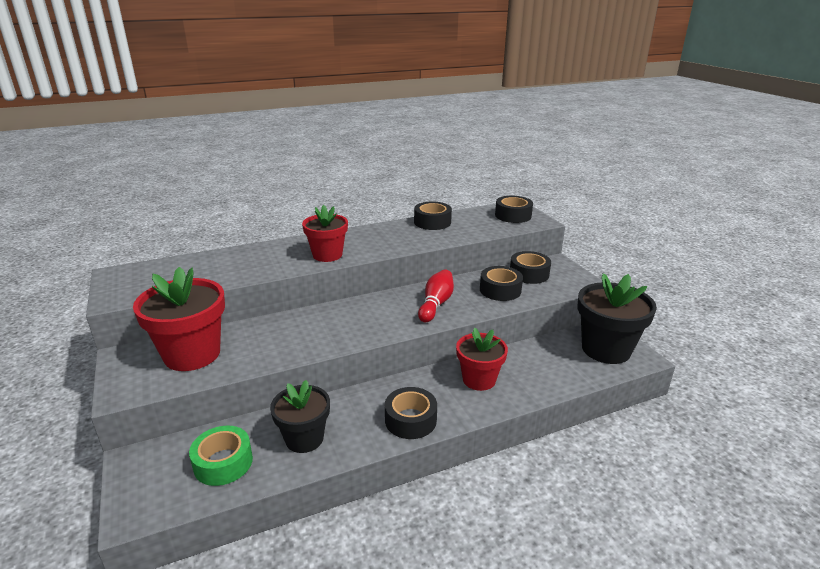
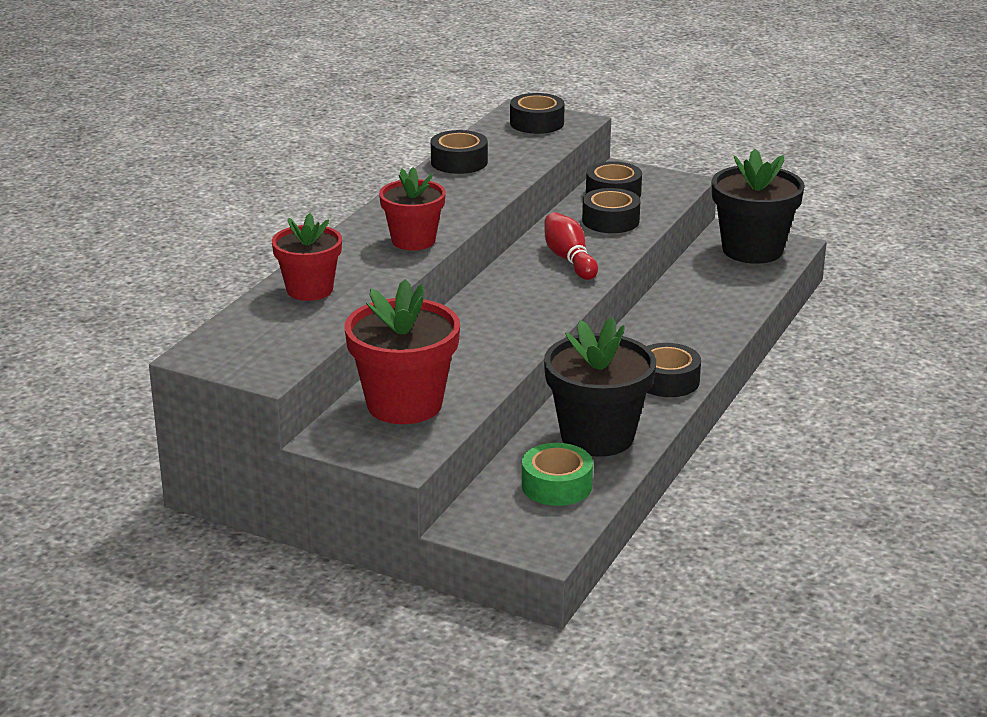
camera: 40 degrees left, 0 degrees up
(304, 438) = (597, 437): black flower pot -> black flower pot, size x1.55
(479, 379) = (677, 324): red flower pot -> red flower pot (309, 290)

